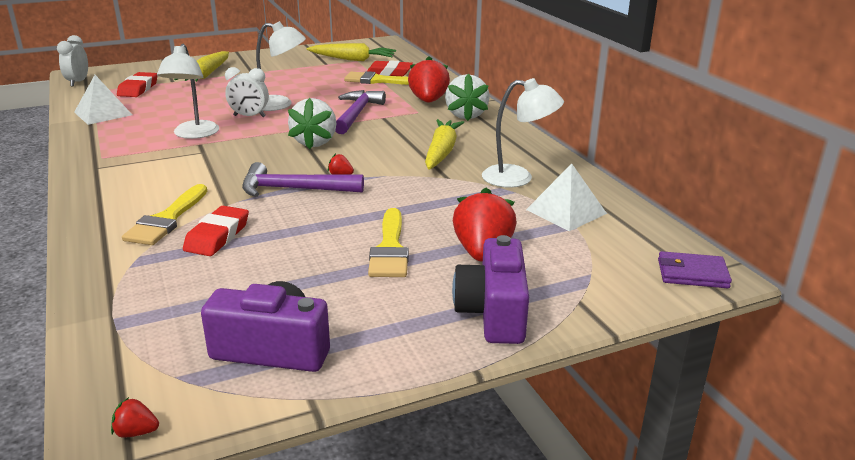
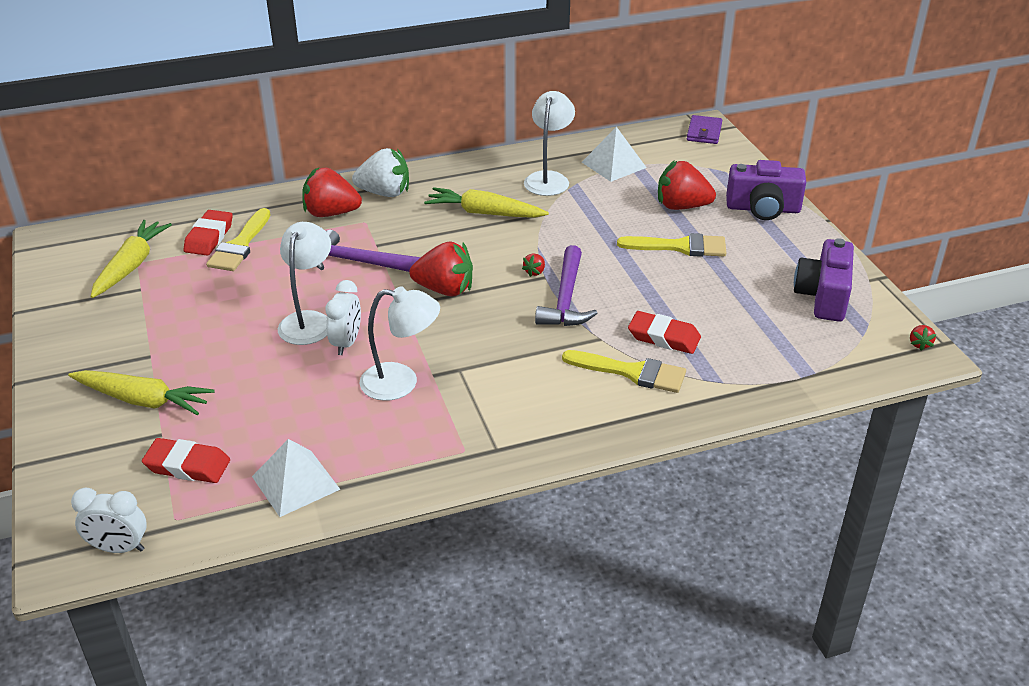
camera: 85 degrees left, 10 degrees up
(315, 142) = (445, 290): white strawberry -> red strawberry

